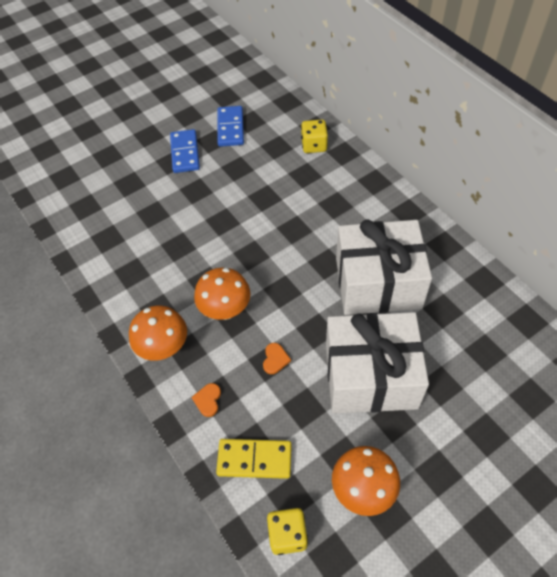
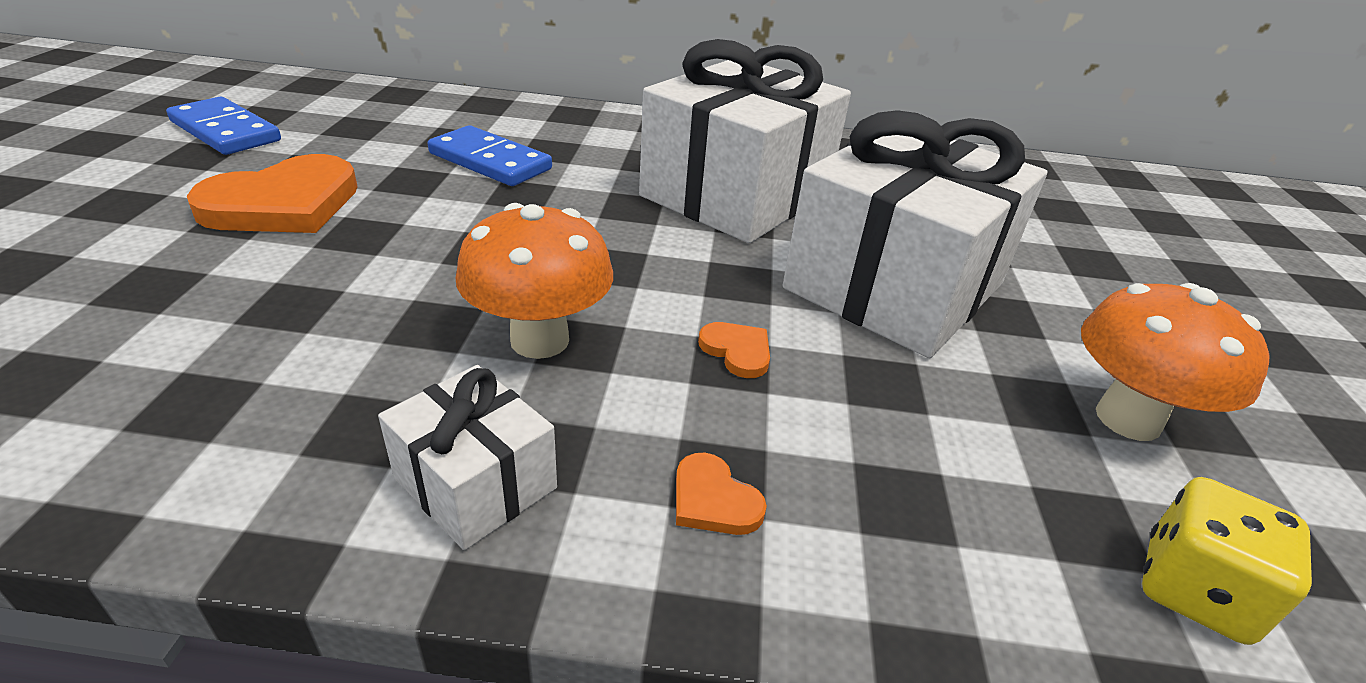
camera: 55 degrees left, 20 degrees down
(164, 348) = (475, 483): orange mushroom -> white gift
(185, 153) = (143, 183): blue domino -> blue domino (490, 161)
(214, 189) = (284, 204): none -> orange heart
(254, 460) = (949, 522): yellow domino -> none
(314, 145) = (425, 109): yellow dice -> none

